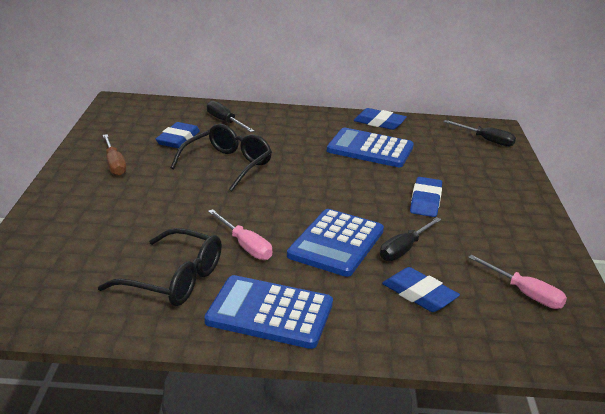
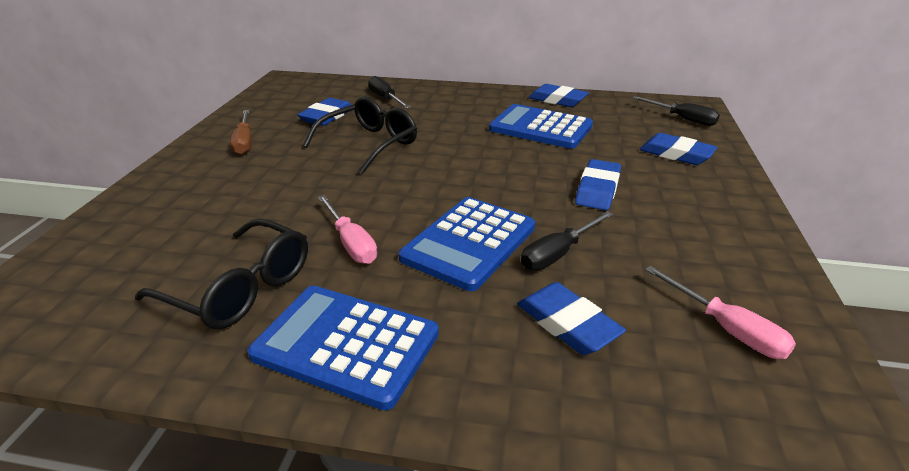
camera: 10 degrees right, 5 degrees up
(483, 171) = (676, 154): none -> blue eraser

